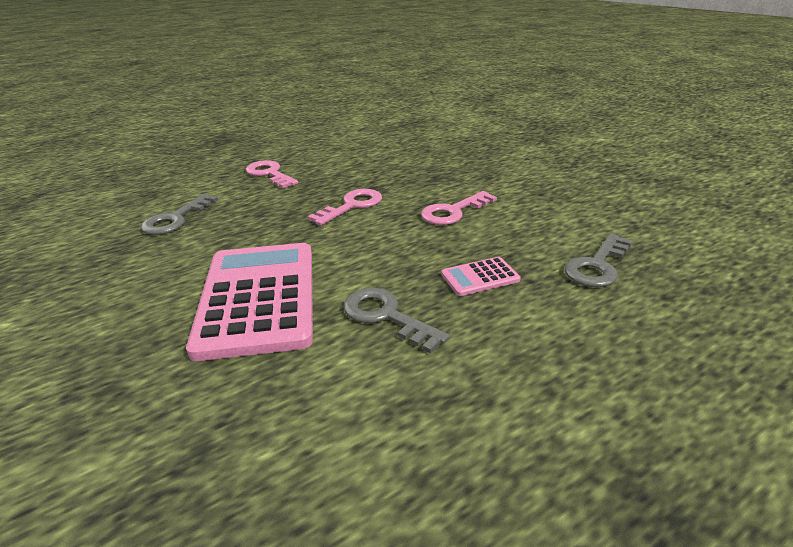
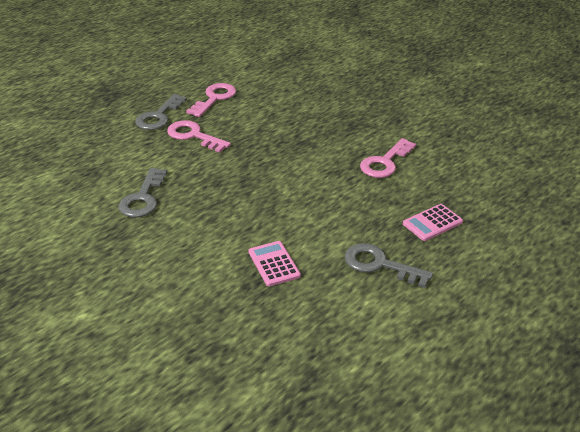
camera: 15 degrees left, 5 degrees up
(258, 298) = (274, 264): pink calculator -> pink calculator, size x0.42
(352, 206) = (295, 165): pink key -> pink key (214, 98)
(597, 266) = (513, 202): grey key -> grey key (158, 116)

